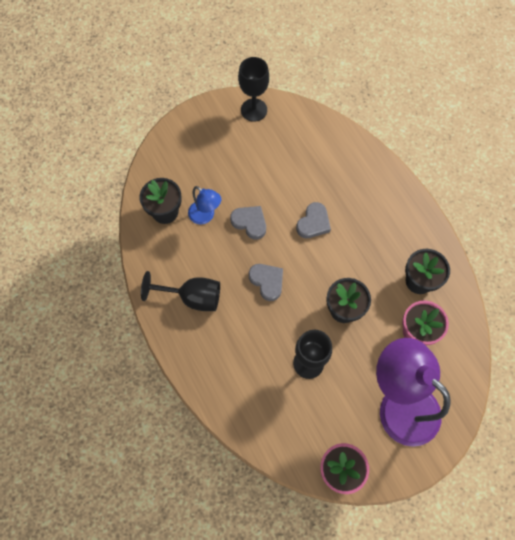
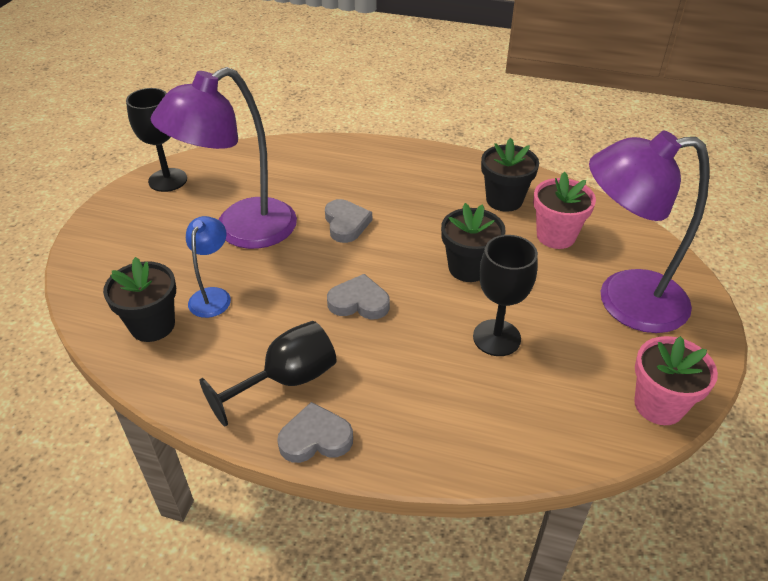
camera: 45 degrees left, 25 degrees down
(205, 216) = (213, 296): blue lamp -> blue lamp turned 75 degrees counterclockwise
(250, 223) = (275, 267): grey heart -> grey heart (315, 438)
(257, 182) = (241, 231): none -> purple lamp

